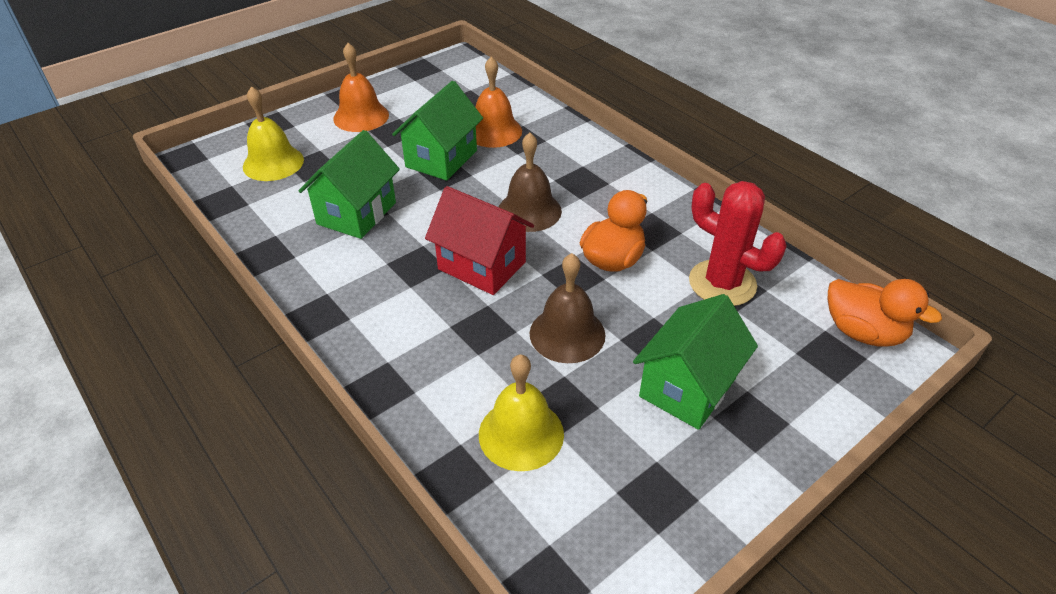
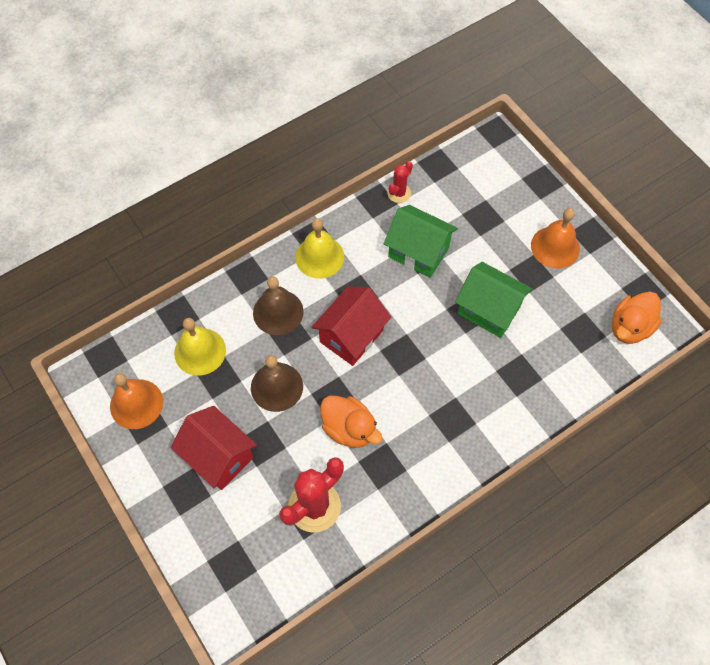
camera: 95 degrees right, 20 degrees up
(258, 234) = (399, 193): none -> red cactus
(273, 163) = (486, 191): yellow bell -> yellow bell (319, 257)
(494, 131) = (531, 353): orange bell -> orange bell (136, 404)
(529, 211) = (414, 373): brown bell -> brown bell (278, 312)
(687, 387) = (218, 456): green house -> red house
(863, 332) = (250, 599): orange duck -> orange duck (630, 327)

